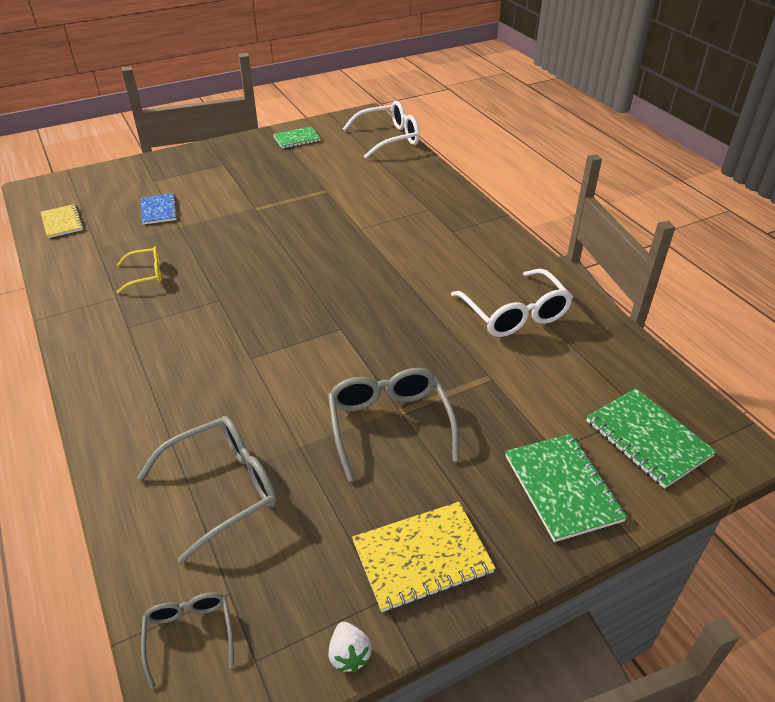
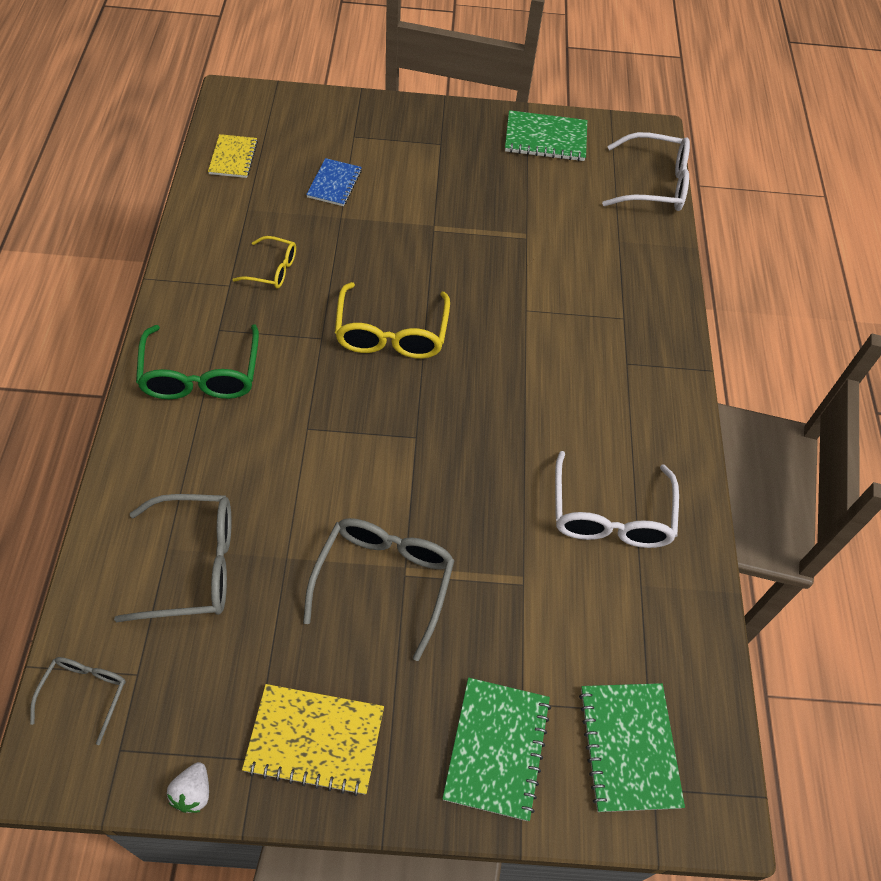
camera: 25 degrees right, 15 degrees up
(133, 360) = (201, 374): none -> green glasses
(272, 276) = (391, 333): none -> yellow glasses
(297, 139) = (545, 138): green notebook -> green notebook, size x1.52

